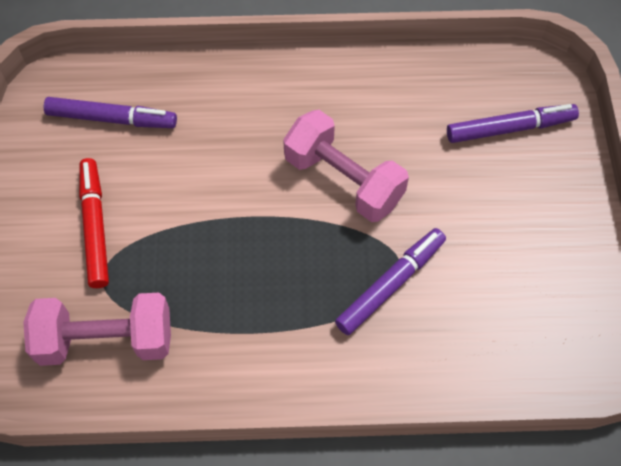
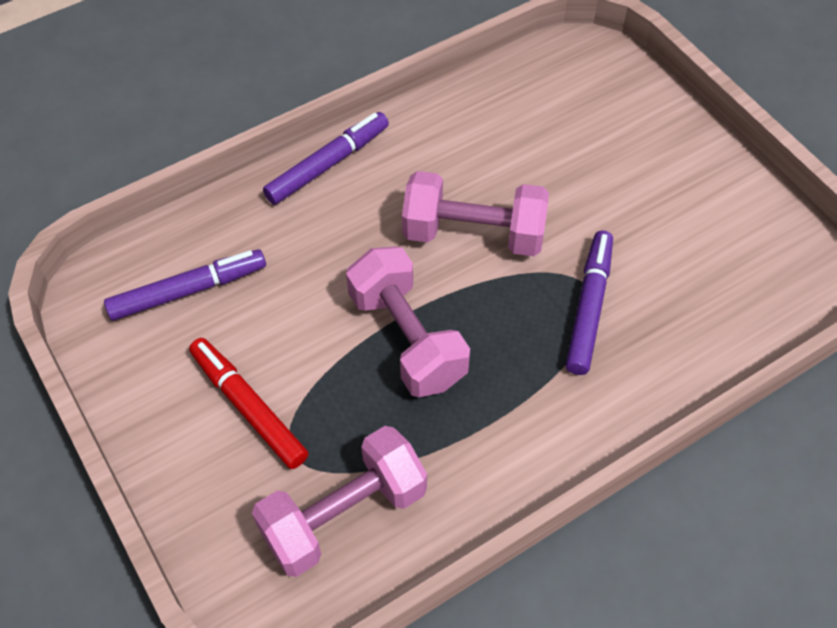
camera: 30 degrees left, 5 degrees down
(238, 235) = (407, 338): none -> pink dumbbell
(510, 128) = (593, 113): purple marker -> purple marker (328, 164)

